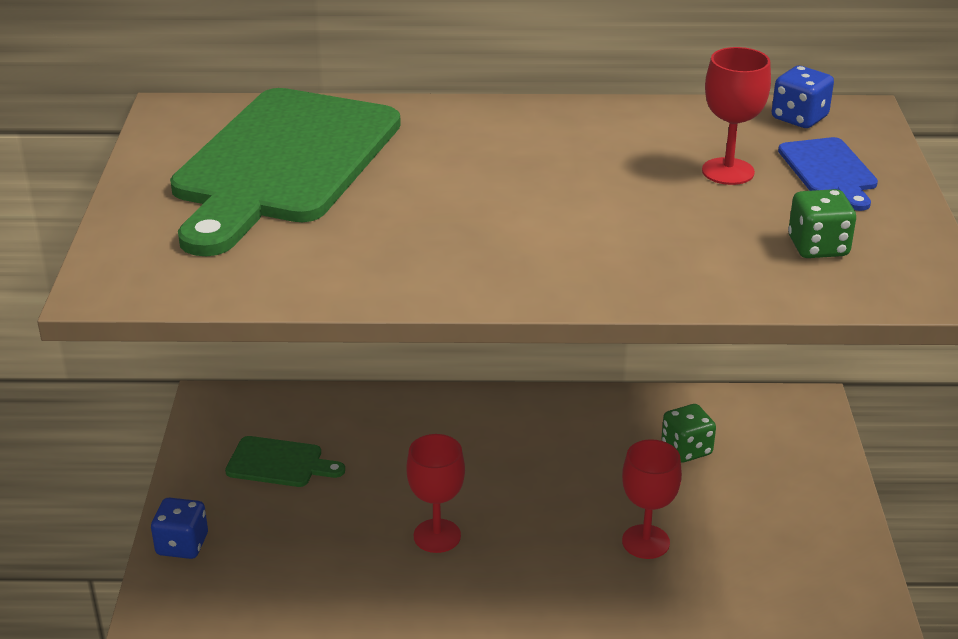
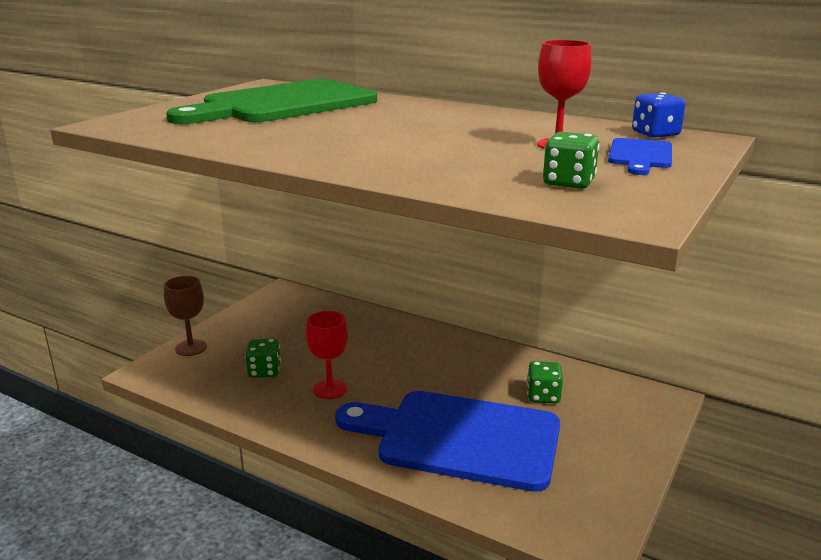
camera: 30 degrees right, 10 degrees down
(182, 545) = (191, 348): blue dice -> brown goblet
(279, 463) = (284, 327): green cutting board -> none
(326, 542) = (264, 371): none -> green dice
(645, 542) = (460, 438): red goblet -> blue cutting board

